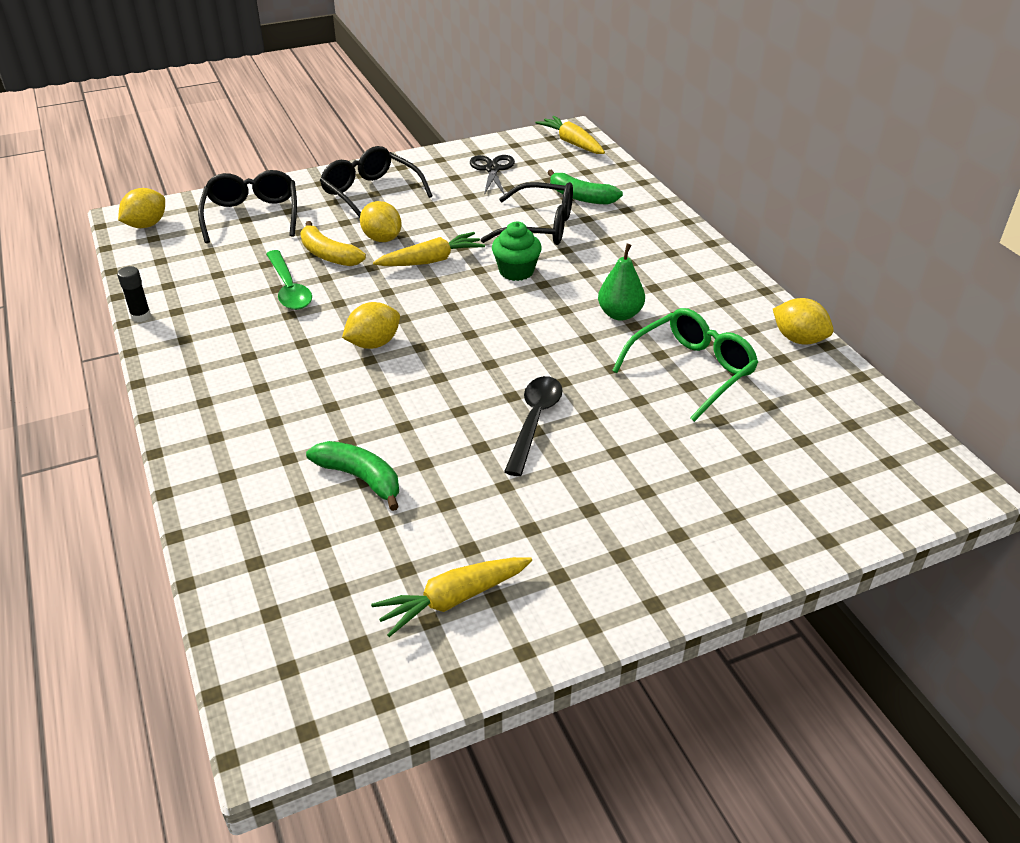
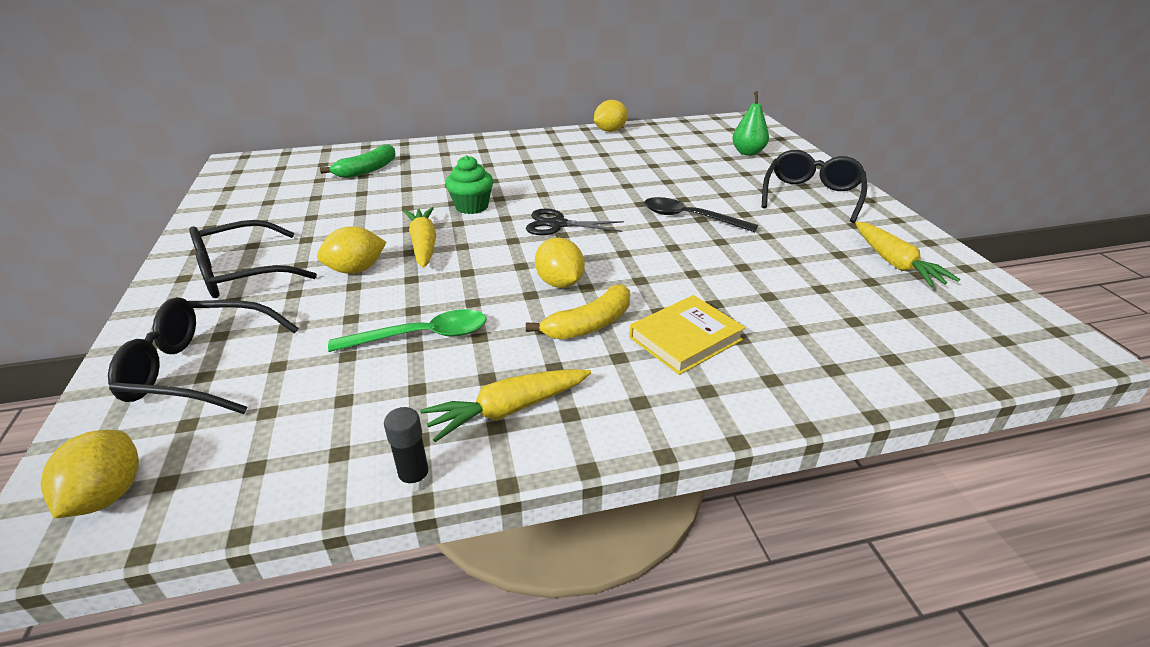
camera: 80 degrees left, 5 degrees down
(146, 225) = (108, 495): yellow lemon -> yellow lemon turned 45 degrees clockwise
(287, 423) = (685, 339): none -> yellow book
(328, 255) = (363, 306): yellow banana -> yellow banana (589, 325)
(360, 478) = (766, 297): green banana -> none
(492, 169) = (268, 202): black scissors -> black scissors (557, 224)
(540, 227) = (403, 190): black glasses -> black glasses (811, 195)
(572, 143) = (261, 163): yellow carrot -> yellow carrot (508, 410)
(620, 314) = (558, 175): green pear -> green pear (748, 153)
(692, 371) = (637, 162): green glasses -> none

